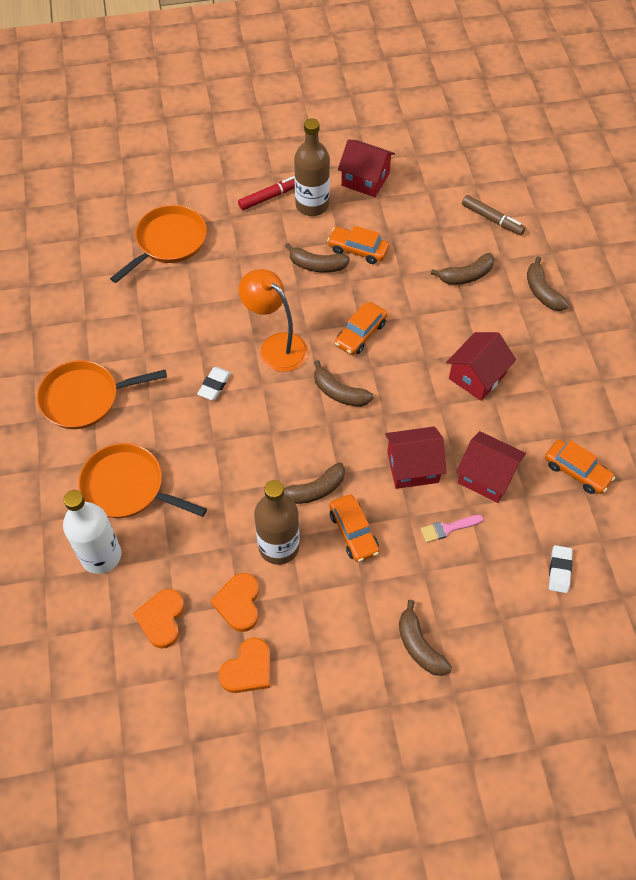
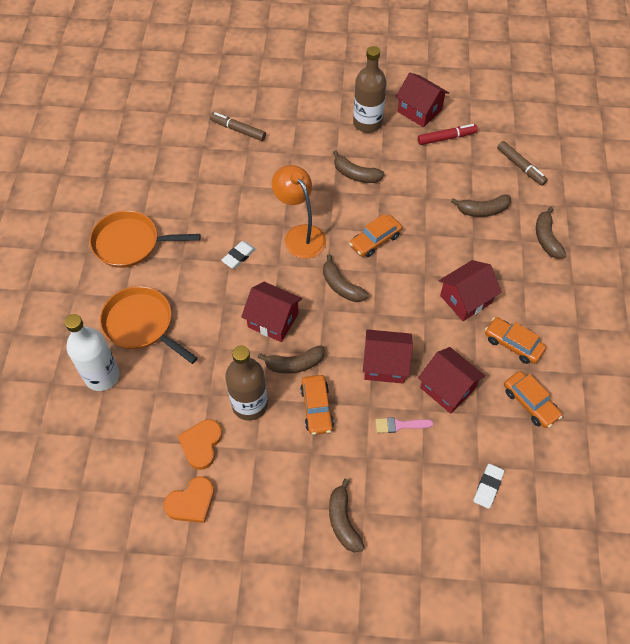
camera: 15 degrees right, 0 degrees up
(162, 619) = (134, 441): orange heart -> none
(168, 242) = (238, 130): orange pan -> brown marker
(270, 197) = (334, 109): red marker -> red marker (446, 138)
(275, 447) = (273, 320): none -> red house
(358, 250) = (395, 169): orange car -> orange car (513, 344)

